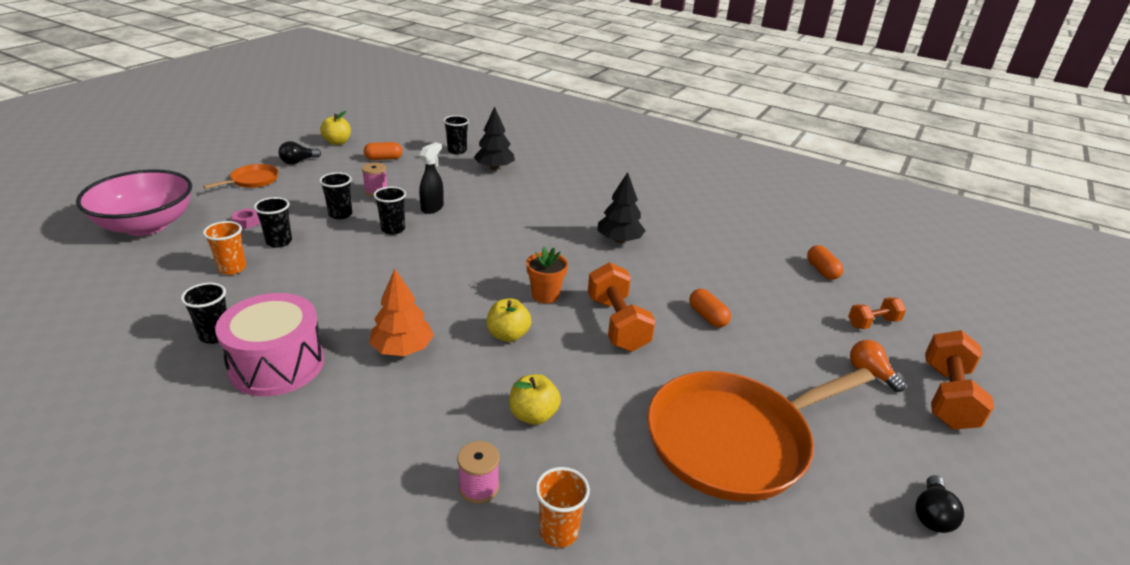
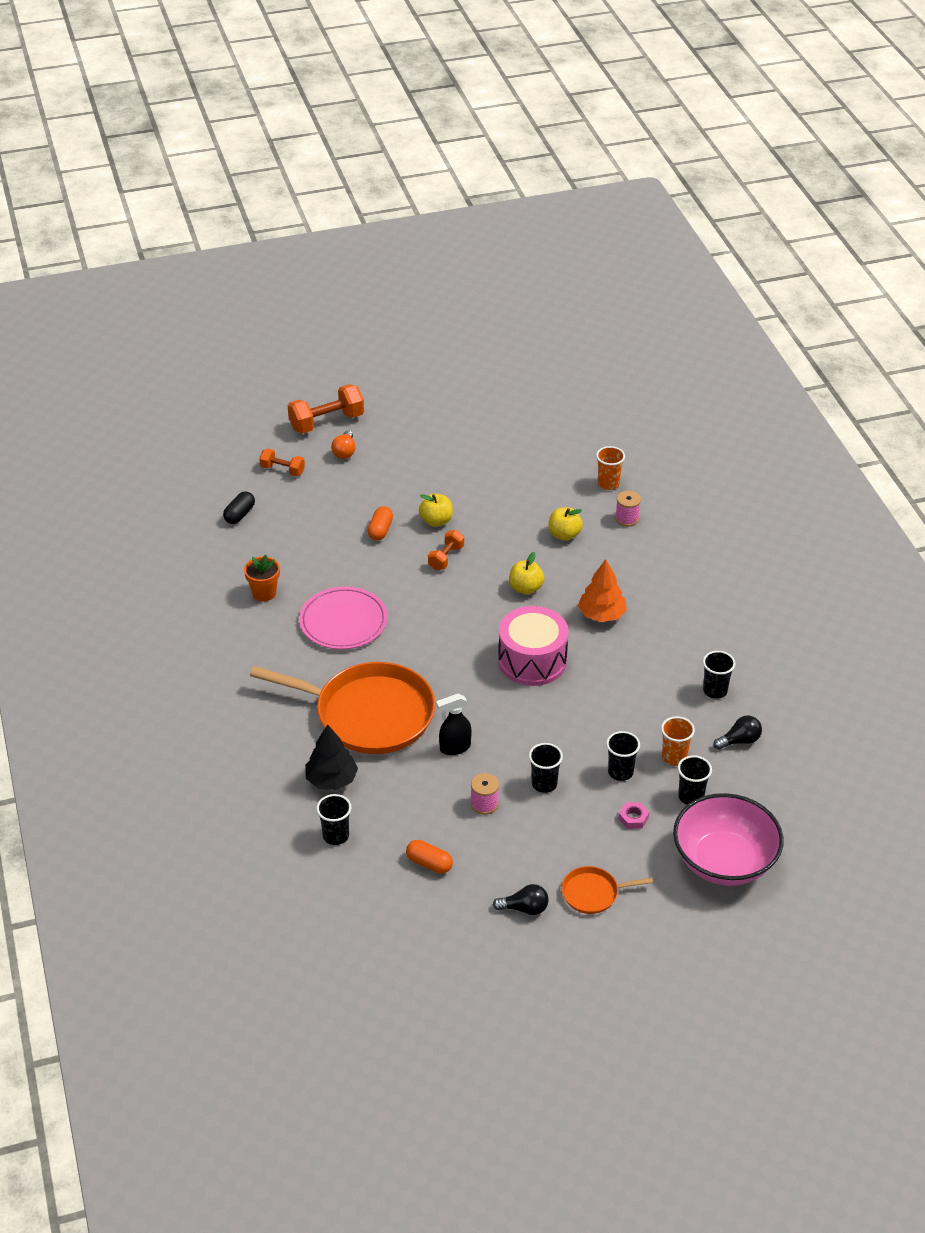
camera: 135 degrees left, 10 degrees up
(277, 364) = (686, 645): pink drum -> pink drum (532, 660)
(337, 142) = (452, 932): yellow apple -> yellow apple (436, 521)
(393, 229) = (514, 736): black cup -> black cup (691, 797)
(545, 295) = (466, 604): orange flower pot -> orange flower pot (264, 593)
(617, 324) = (446, 558): orange dumbbell -> orange dumbbell, size x0.58
(619, 240) = (343, 621): black tree -> pink plate
(734, 440) = (475, 469): orange pan -> orange pan (368, 714)
(822, 271) = (239, 514): orange capsule -> black capsule
(932, 515) = (434, 400): black light bulb -> black light bulb (739, 741)

